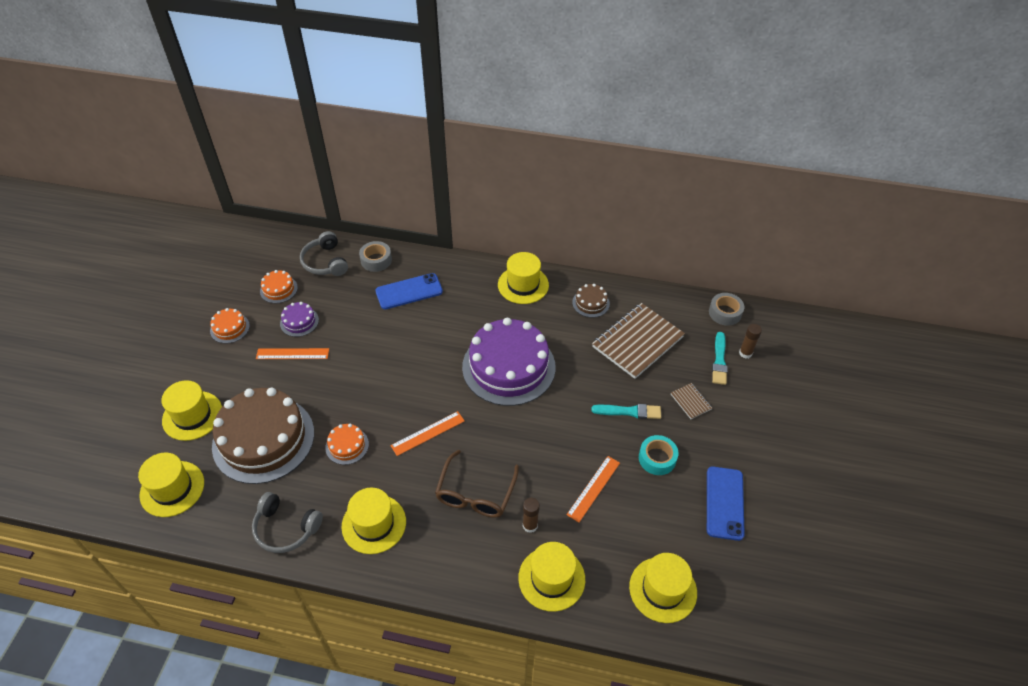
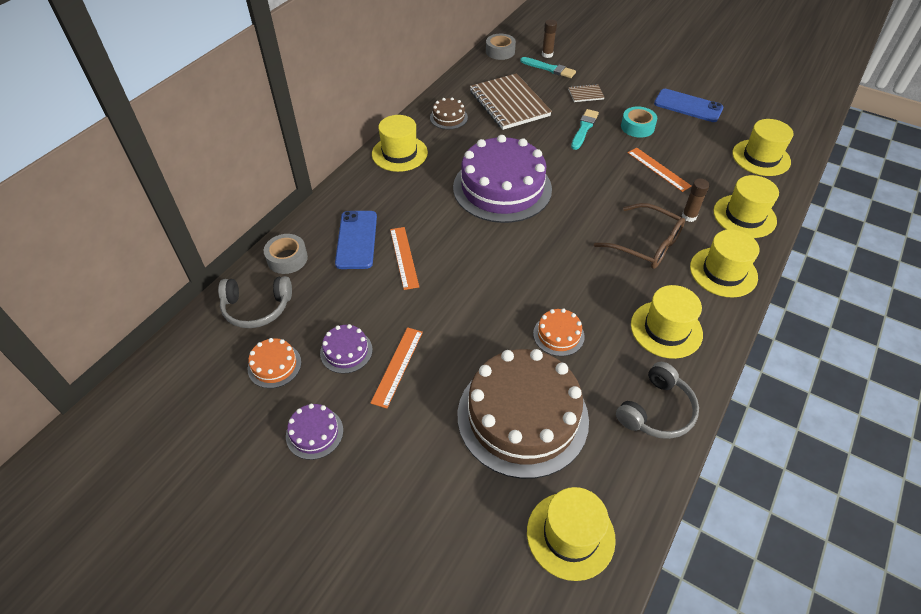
camera: 70 degrees left, 0 degrees up
(192, 415) = (454, 498): yellow hat -> yellow hat (723, 272)
(230, 328) = (314, 433): orange cake -> purple cake
(428, 433) = (564, 264): orange ruler -> orange ruler (404, 257)

